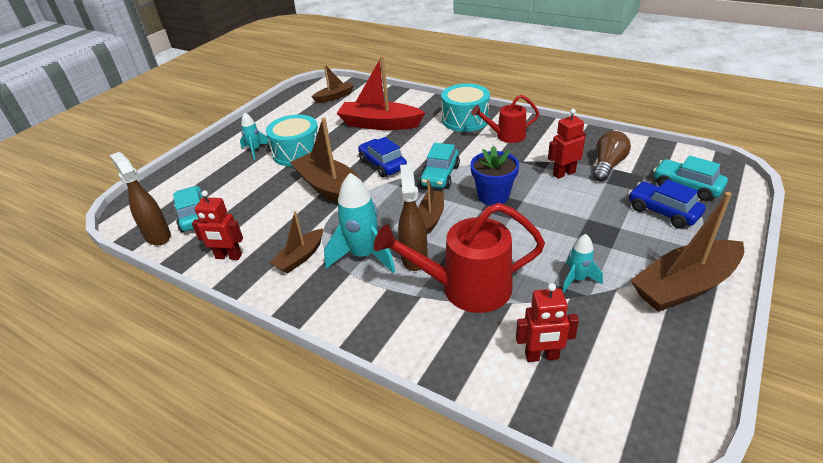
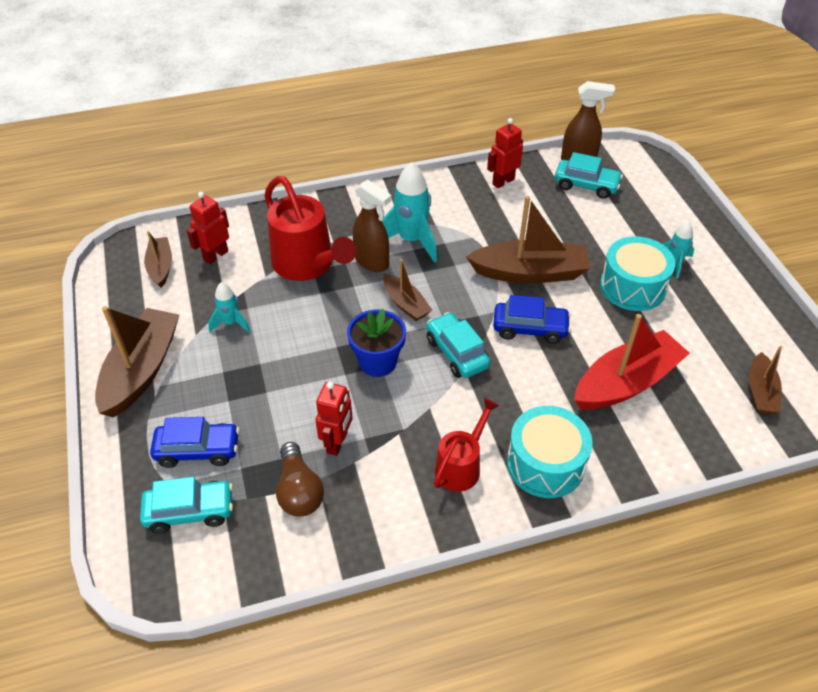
camera: 130 degrees right, 10 degrees up
(300, 257) = (454, 212): brown boat -> brown boat (161, 267)
(465, 288) = (308, 265): red watering can -> red watering can turned 105 degrees clockwise

